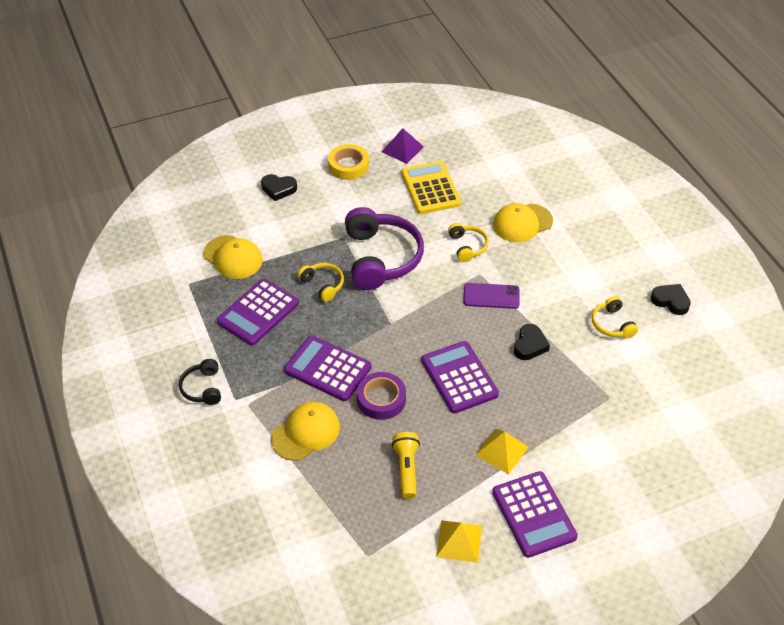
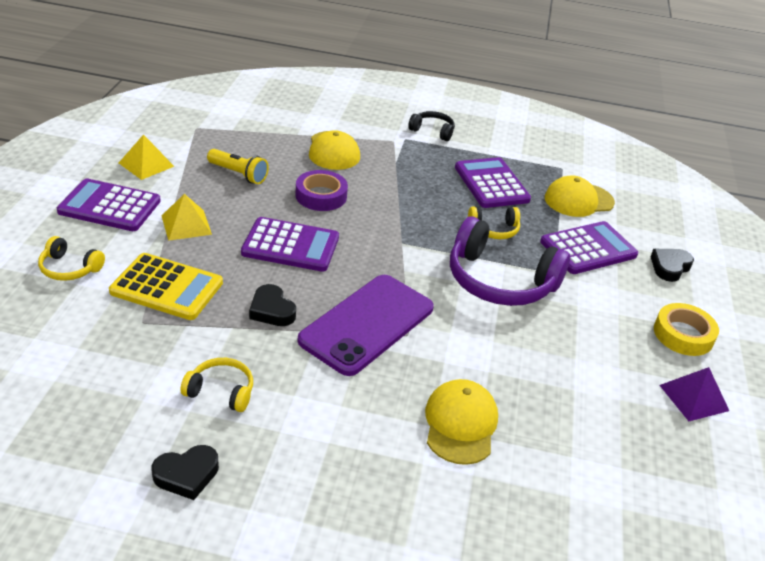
camera: 120 degrees right, 10 degrees down
(327, 369) = (386, 187): purple calculator -> purple calculator (588, 248)
(430, 188) = (593, 379): yellow calculator -> yellow calculator (167, 287)
(467, 246) = (461, 351): yellow headphones -> yellow headphones (69, 268)
(491, 296) = (367, 324): purple phone -> purple phone, size x1.85

